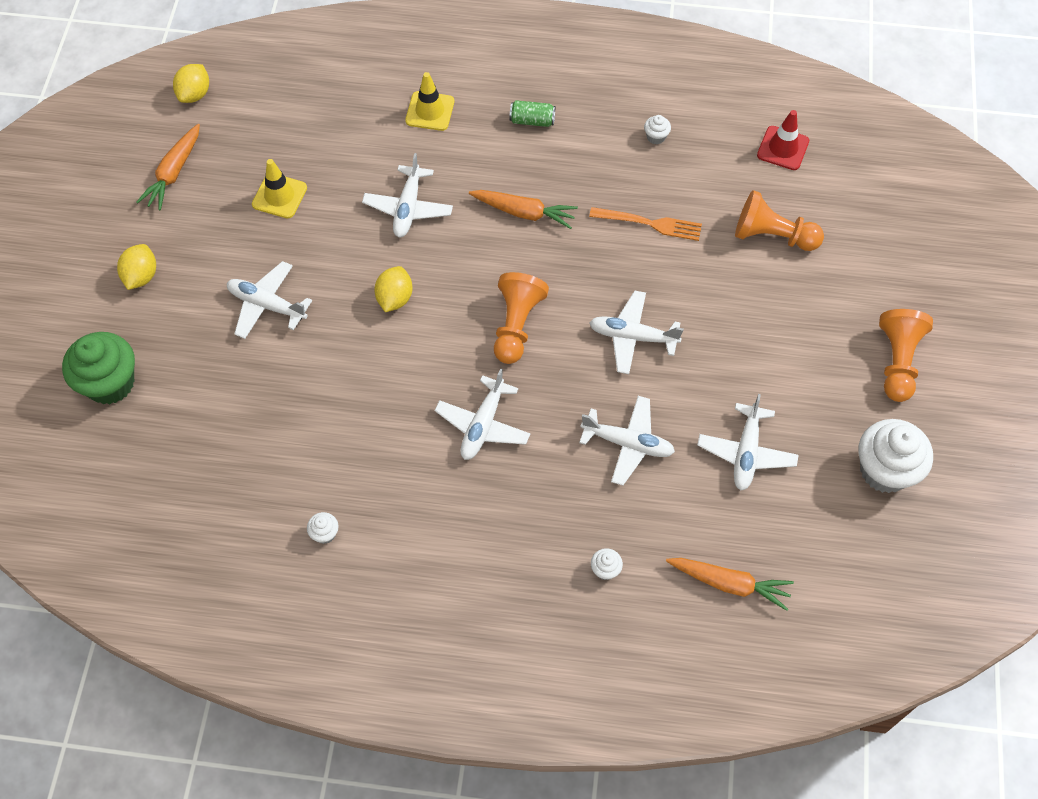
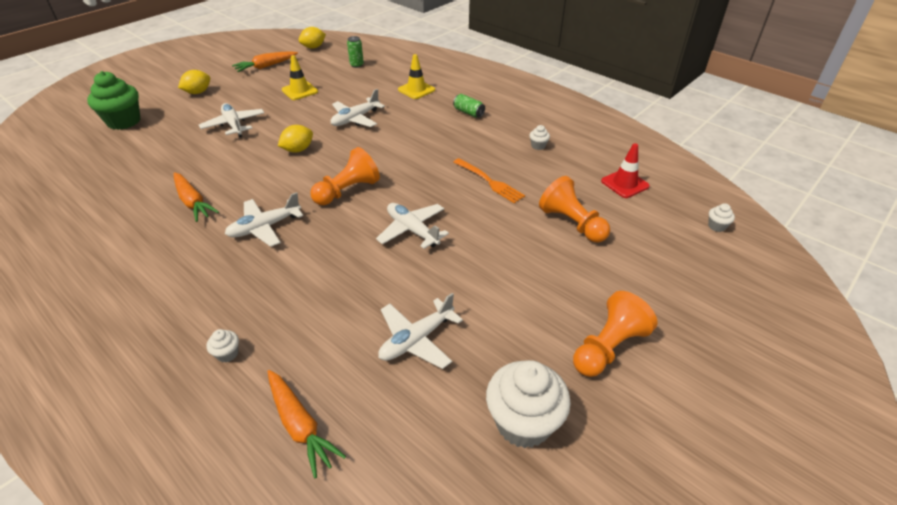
camera: 35 degrees right, 20 degrees down
(300, 101) = (356, 65): none -> green can
(325, 533) = (109, 232): white cupcake -> white cupcake (716, 226)
(524, 212) = (416, 145): orange carrot -> orange carrot (193, 202)
(627, 443) = (338, 286): white plane -> none

